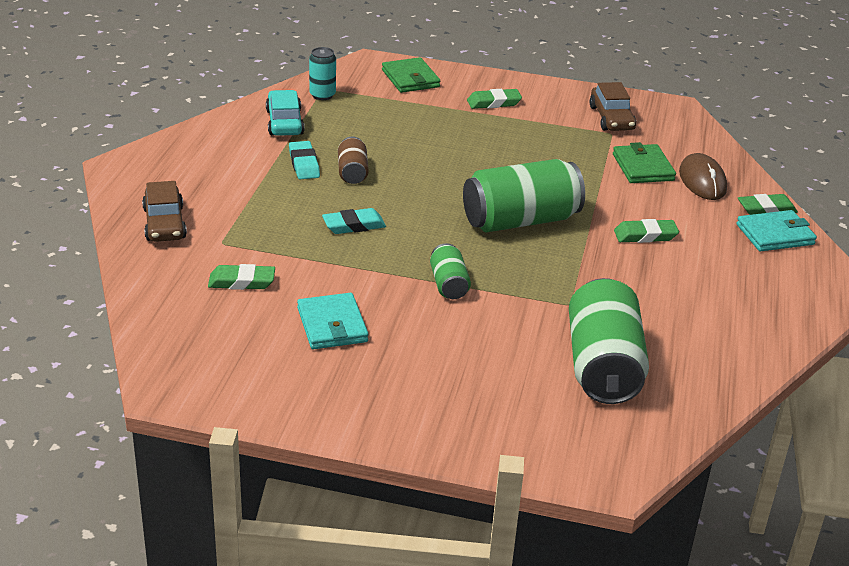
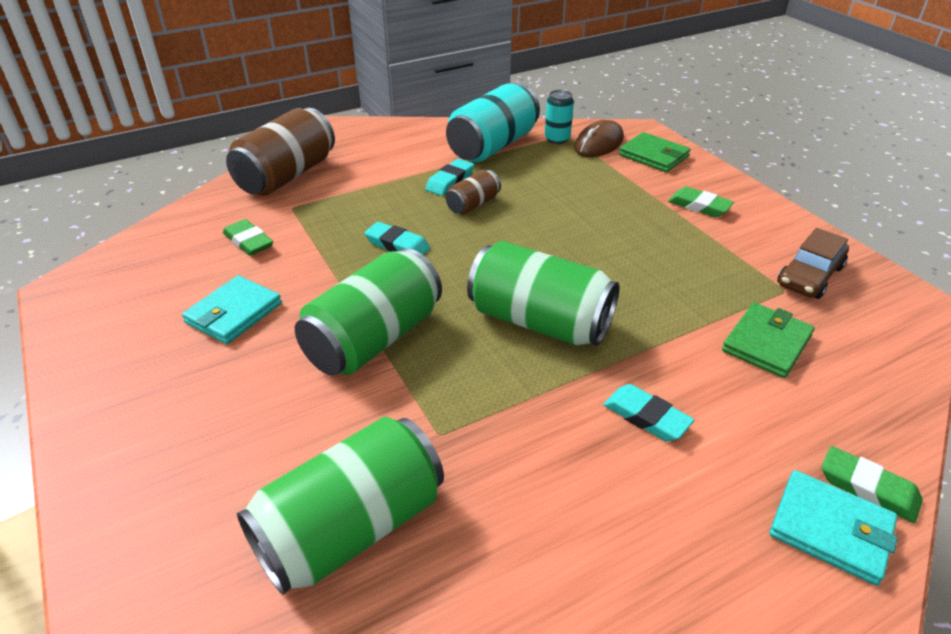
camera: 50 degrees right, 5 degrees up
(164, 224) = (287, 176): brown car -> brown can
(284, 122) = (493, 146): turquoise car -> turquoise can
(410, 78) = (653, 156): green wallet -> green wallet turned 75 degrees counterclockwise
(448, 284) = (374, 339): green can -> green can, size x2.01
(645, 235) = (646, 417): green eraser -> turquoise eraser
(702, 181) = (824, 399): brown mouse -> brown mouse (598, 143)

